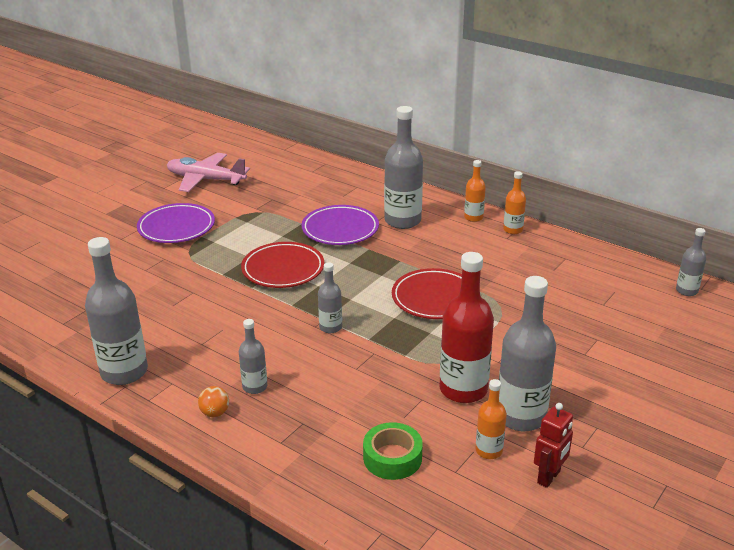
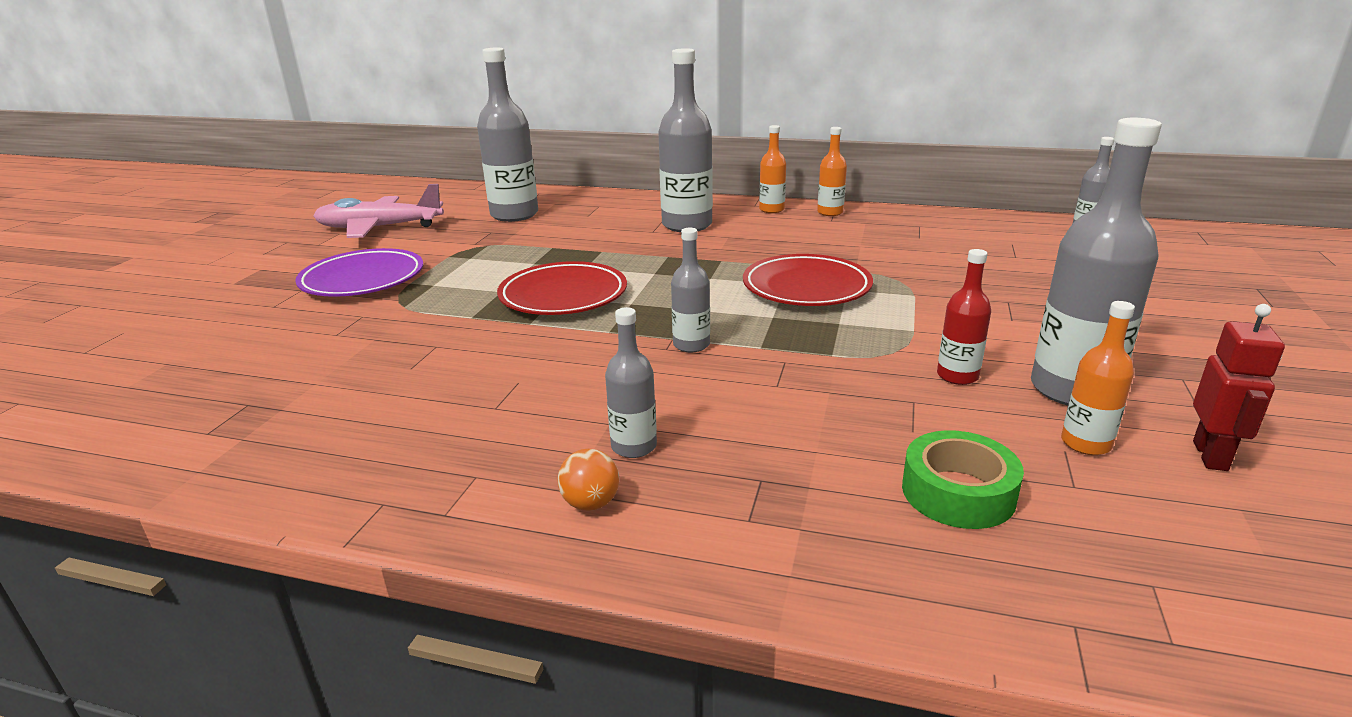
camera: 20 degrees left, 5 degrees down
(124, 372) = (369, 480): grey bottle -> grey bottle (514, 215)
(340, 229) = (611, 245): purple plate -> none
(463, 389) = (957, 376): red bottle -> red bottle, size x0.52

